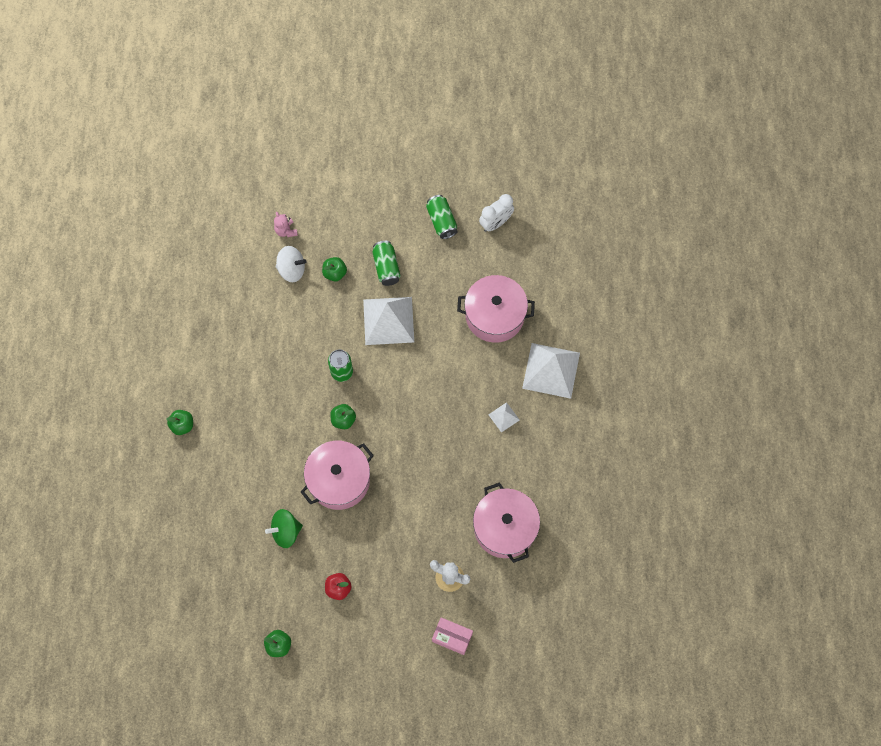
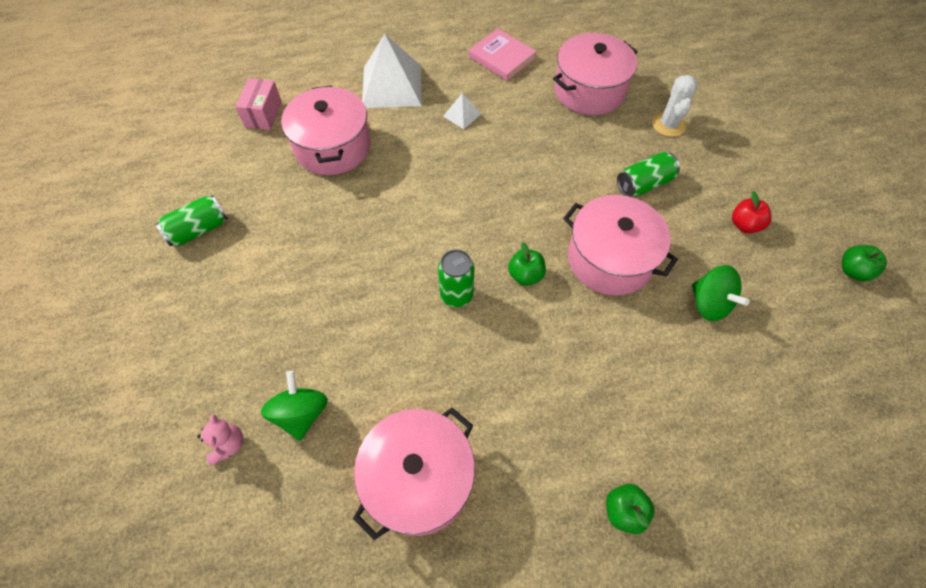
camera: 105 degrees left, 10 degrees down
(235, 324) = (418, 478): none -> pink pot
(286, 231) = (228, 444): pink teddy bear -> pink teddy bear turned 60 degrees counterclockwise
(292, 269) = (301, 413): white spinning top -> green spinning top
(335, 273) = (299, 346): green apple -> none
(386, 267) = (280, 279): green can -> green can (644, 184)
(388, 320) = (364, 257): white pyramid -> none
(452, 637) = (730, 110): pink box -> pink box (263, 114)
(495, 223) = (199, 171): white clock -> none
(564, 468) = (502, 57): none -> pink book

